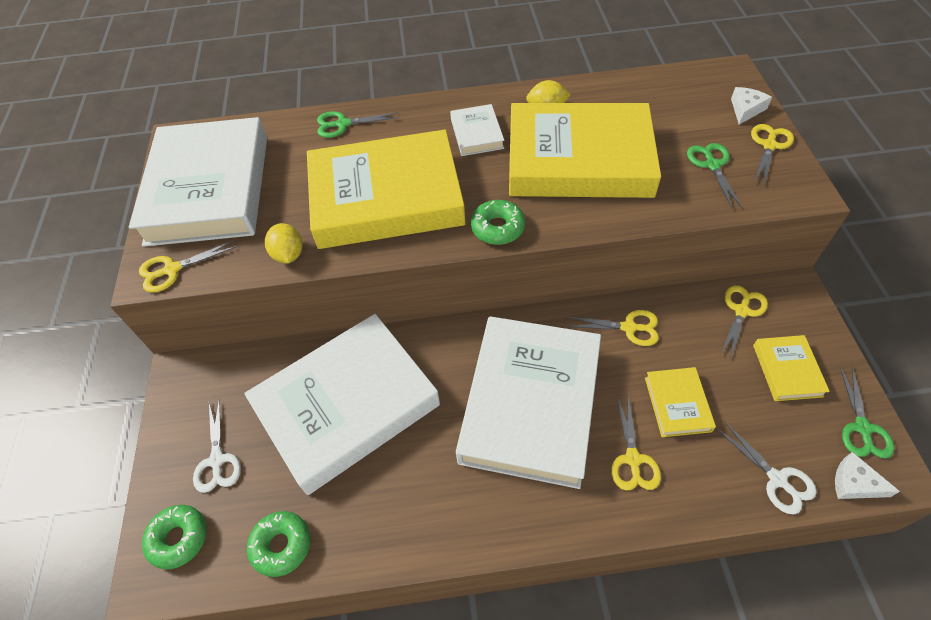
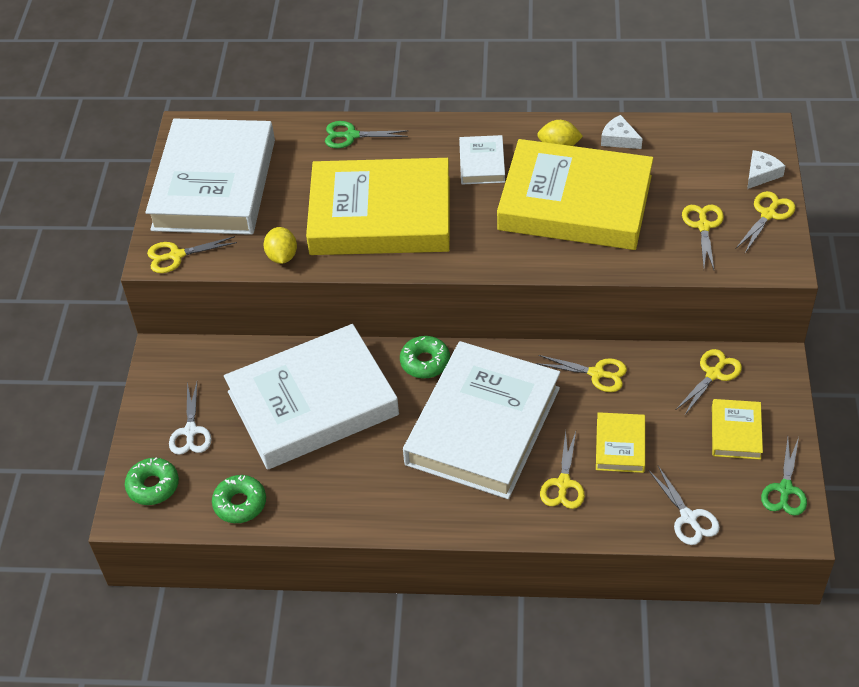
camera: 10 degrees right, 5 degrees down
(497, 228) = (478, 258): green donut -> green donut (425, 362)
(712, 165) = (703, 226): green scissors -> yellow scissors
(854, 483) = (757, 530): white cheese -> white cheese (619, 139)

